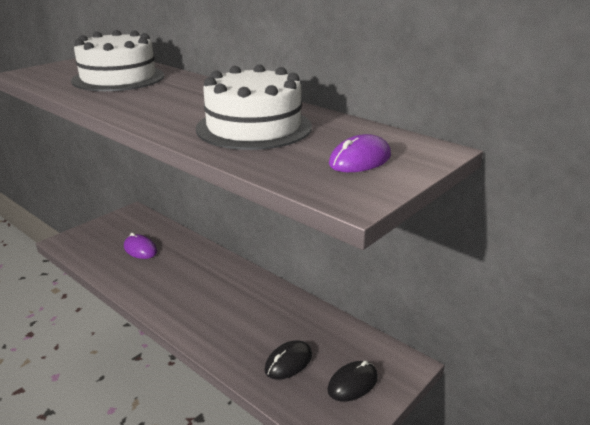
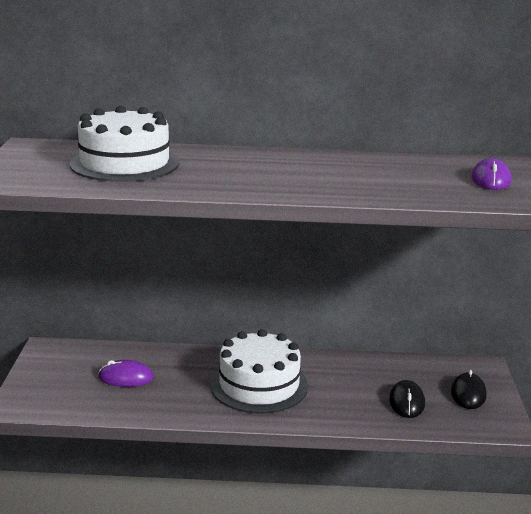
camera: 40 degrees left, 5 degrees down
(254, 127) = (370, 176): white cake -> white cake (259, 385)

